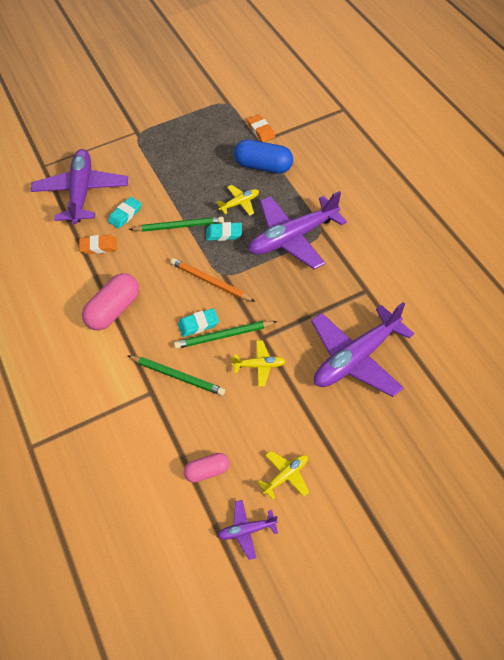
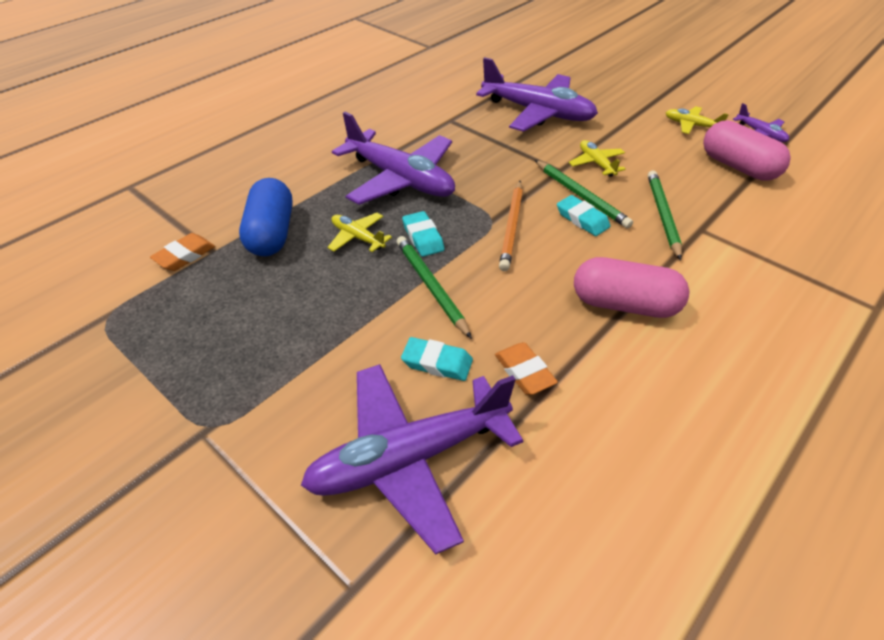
camera: 115 degrees left, 10 degrees down
(207, 471) = (738, 167): pink capsule -> pink capsule, size x1.70

